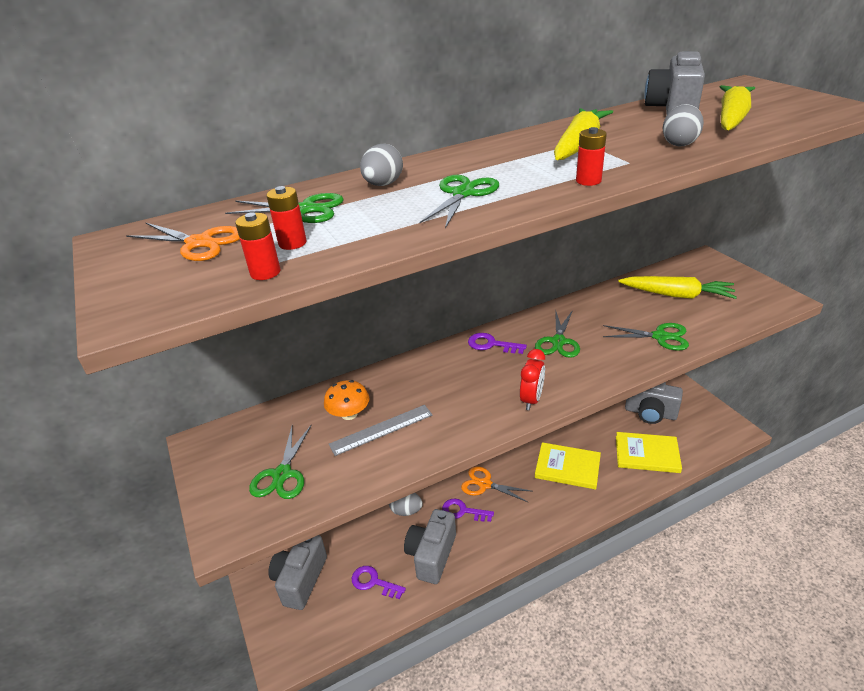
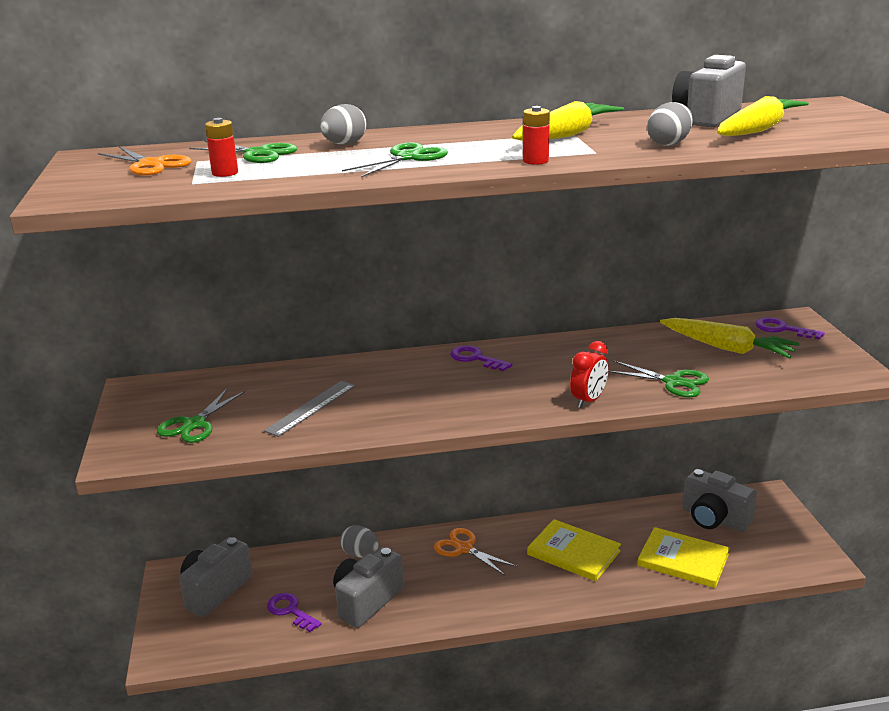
camera: 15 degrees right, 10 degrees down
(265, 272) = (185, 187): red battery -> none
(349, 414) = (288, 390): orange mushroom -> none
(381, 429) = (311, 408): grey ruler -> grey ruler turned 45 degrees counterclockwise
(463, 511) = (424, 569): purple key -> purple key (783, 329)
(531, 400) = (483, 411): red clock -> red clock (588, 401)
(558, 342) = (551, 368): green scissors -> none

